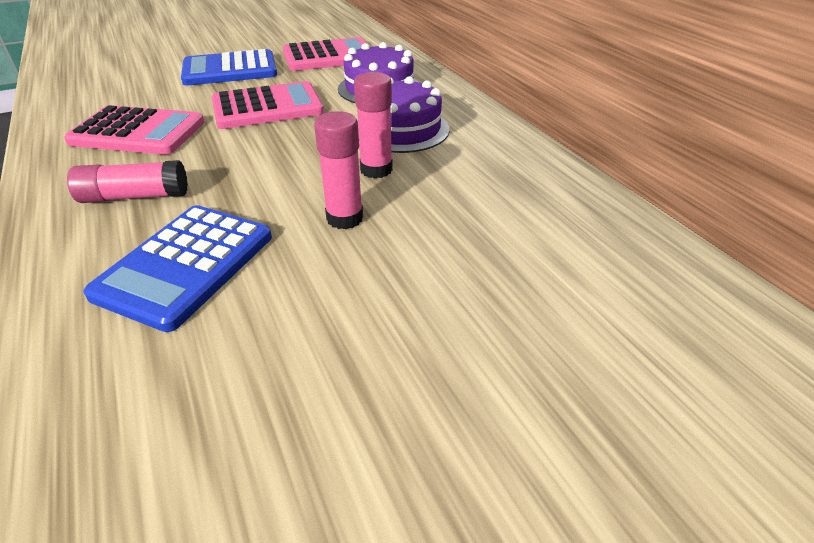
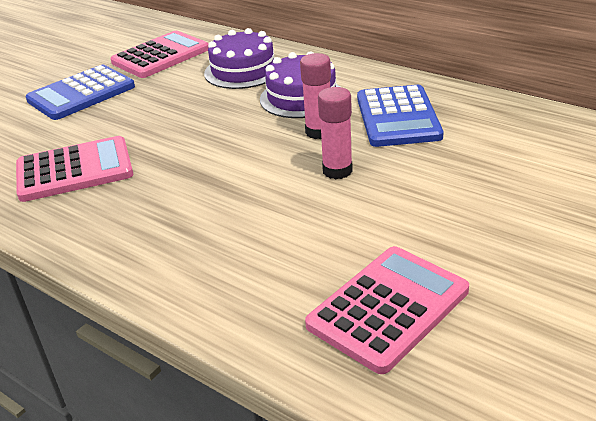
camera: 25 degrees left, 5 degrees down
(134, 197) = (151, 215): pink glue stick -> none
(186, 265) = (263, 239): blue calculator -> blue calculator (398, 117)
(267, 107) = (165, 114): pink calculator -> pink calculator (388, 308)

